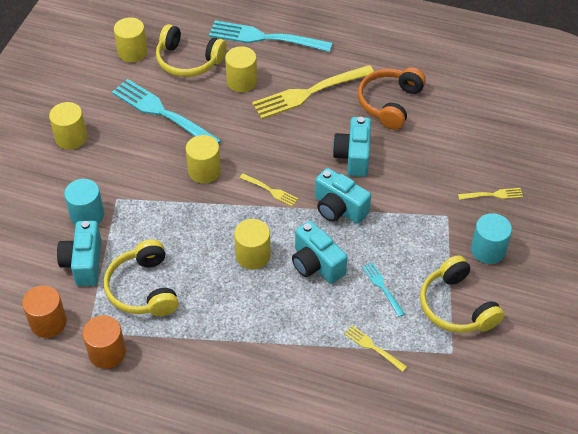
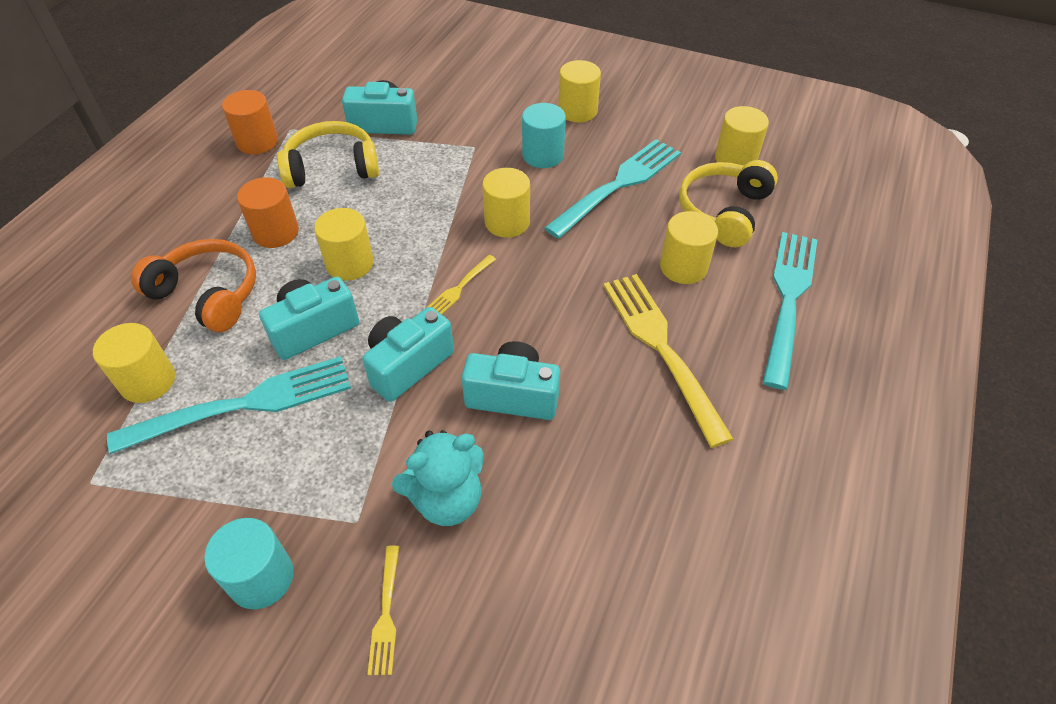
camera: 95 degrees right, 0 degrees up
(48, 322) = (314, 102): orange cylinder -> orange cylinder (275, 232)
(87, 215) = (453, 125): turquoise cylinder -> turquoise cylinder (543, 155)
(373, 347) = (148, 381): yellow fork -> yellow cylinder
(382, 287) = (244, 404): turquoise fork -> turquoise fork, size x2.17
(390, 103) = (637, 465): orange headphones -> orange headphones (208, 294)
(426, 179) = (447, 500): none -> turquoise teddy bear
(456, 306) = (168, 504): yellow headphones -> none

